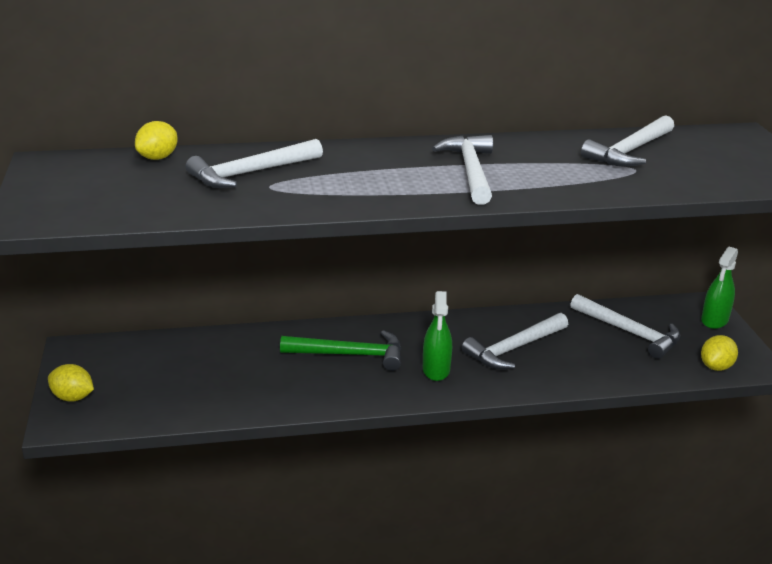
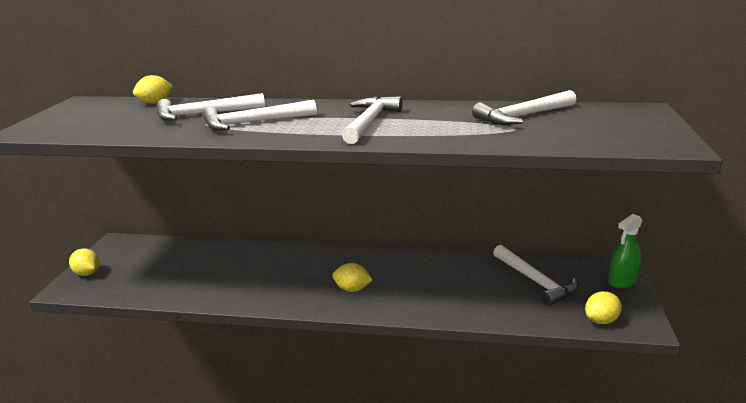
camera: 20 degrees right, 5 degrees down
(350, 355) = (295, 270): green hammer -> none
(436, 369) = (352, 289): green spray bottle -> yellow lemon
(513, 349) = (426, 282): white hammer -> white hammer (253, 123)

